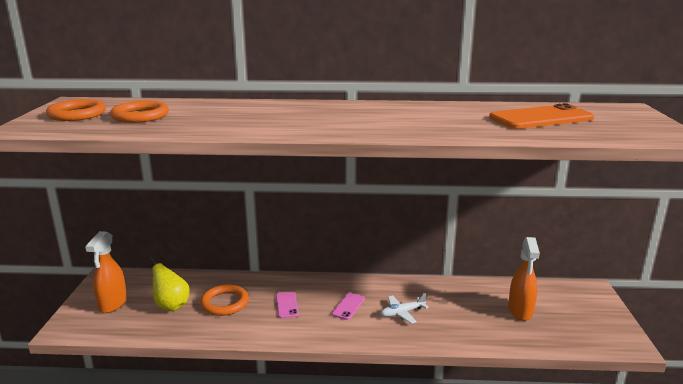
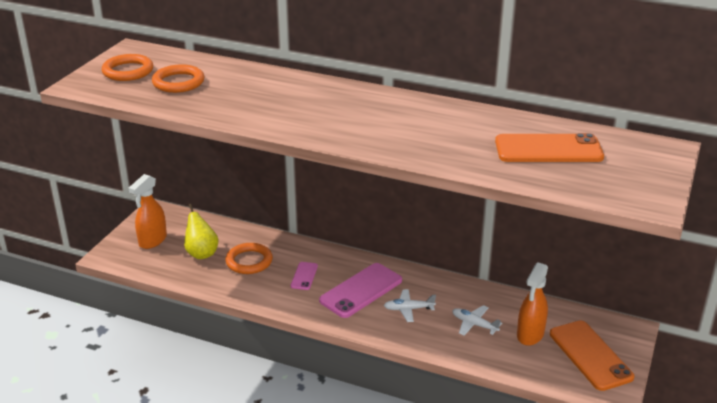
camera: 20 degrees right, 10 degrees up
(348, 306) = (361, 290): pink phone -> pink phone, size x1.99
(468, 313) = (474, 324): none -> white plane
(581, 316) = (590, 355): none -> orange phone

